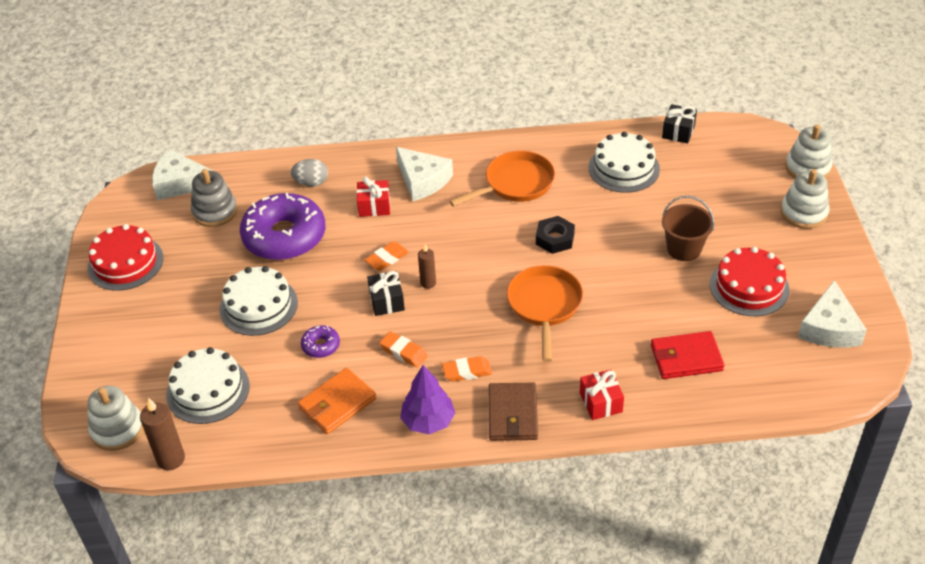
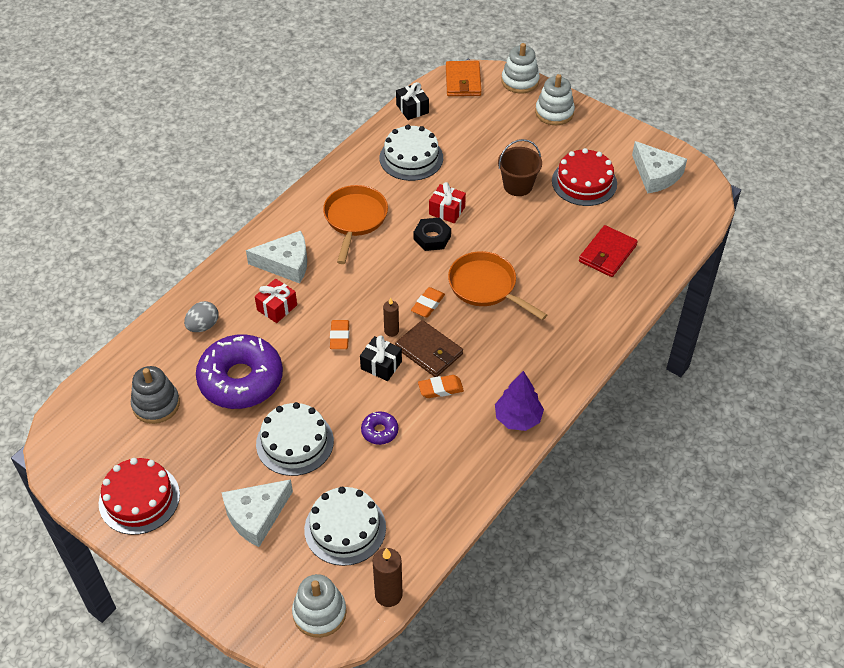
camera: 50 degrees left, 5 degrees up
(180, 183) = (92, 406): white cheese -> white cheese (256, 515)
(337, 403) = (446, 458): orange wallet -> orange wallet (463, 81)
(467, 372) = (497, 367): orange eraser -> orange eraser (428, 305)
(512, 414) = (560, 370): brown wallet -> brown wallet (429, 351)
(601, 402) = (598, 320): red gift -> red gift (447, 210)

